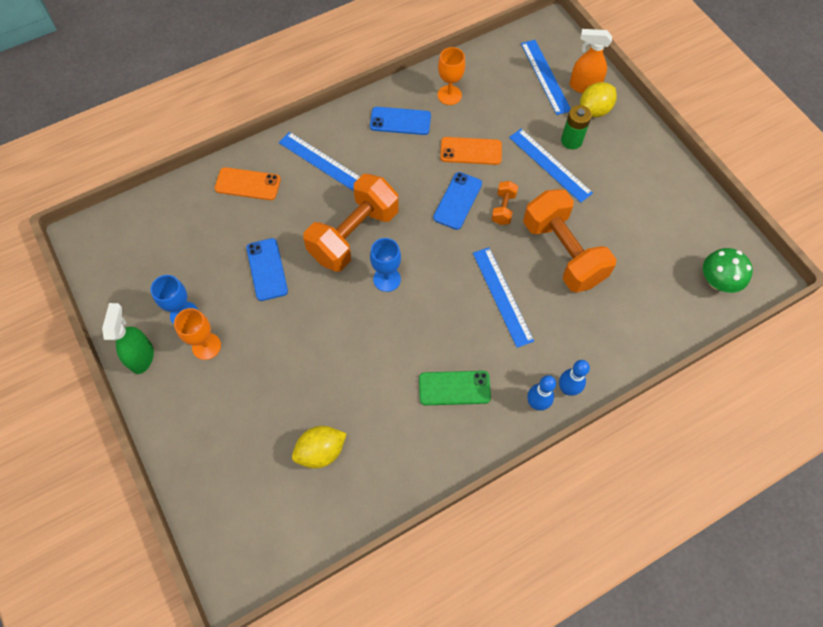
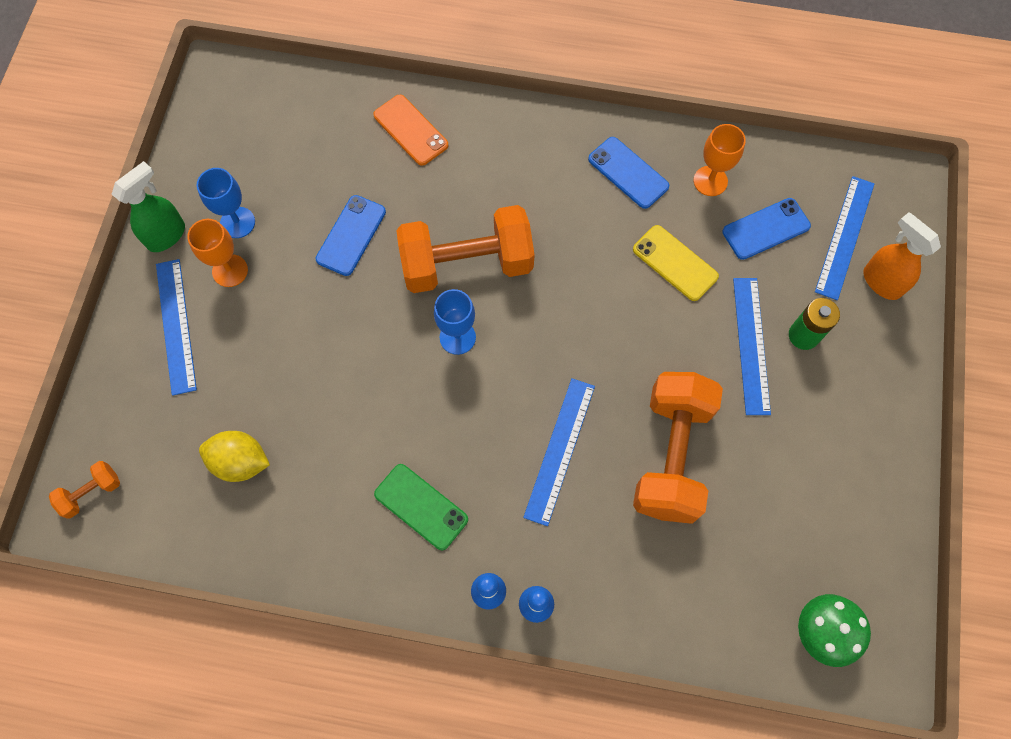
camera: 40 degrees right, 5 degrees up
(322, 162) = (505, 160): blue ruler -> blue ruler (176, 325)
(457, 201) = (609, 308): blue phone -> blue phone (766, 229)
(471, 151) = (675, 263): orange phone -> yellow phone
(503, 208) = (651, 355): orange dumbbell -> orange dumbbell (91, 492)
(594, 110) = (866, 319): yellow lemon -> none

